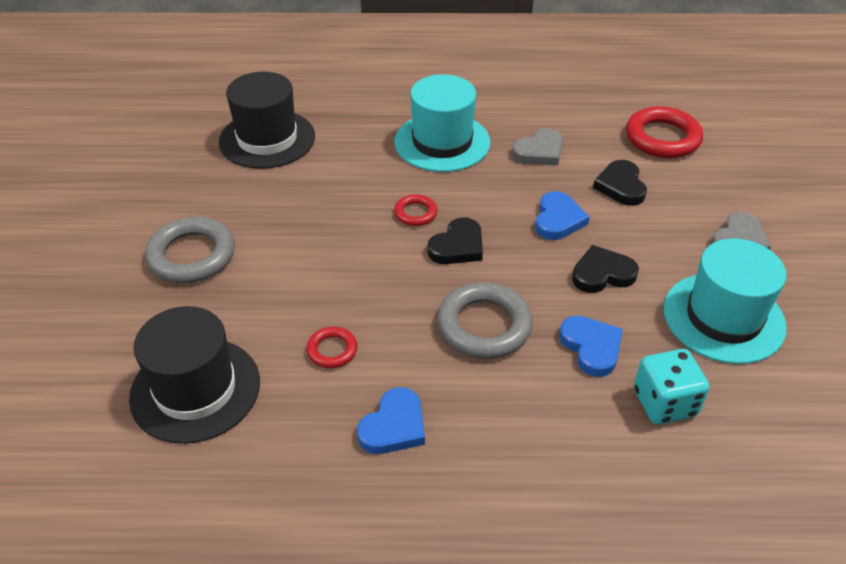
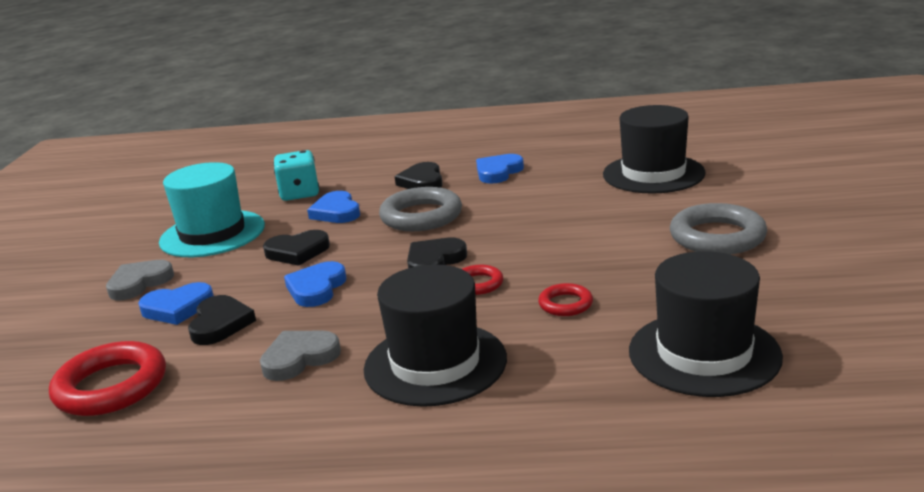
camera: 175 degrees left, 20 degrees down
(332, 350) = (551, 196): red ring -> red ring (565, 304)
(442, 142) = (435, 363): turquoise hat -> black hat
(498, 413) = (422, 182): none -> black heart
(672, 206) = (177, 308): none -> blue heart

